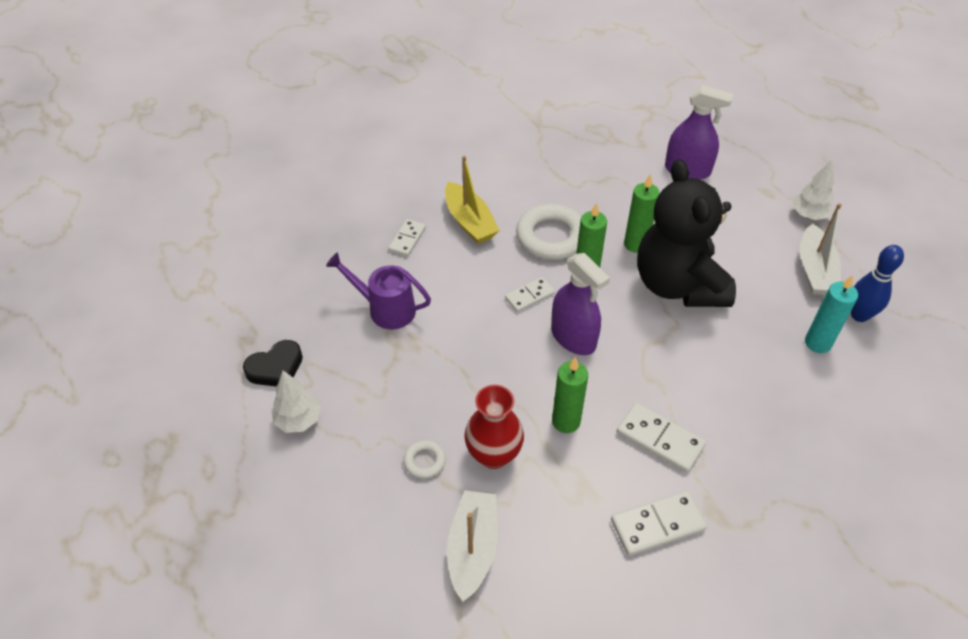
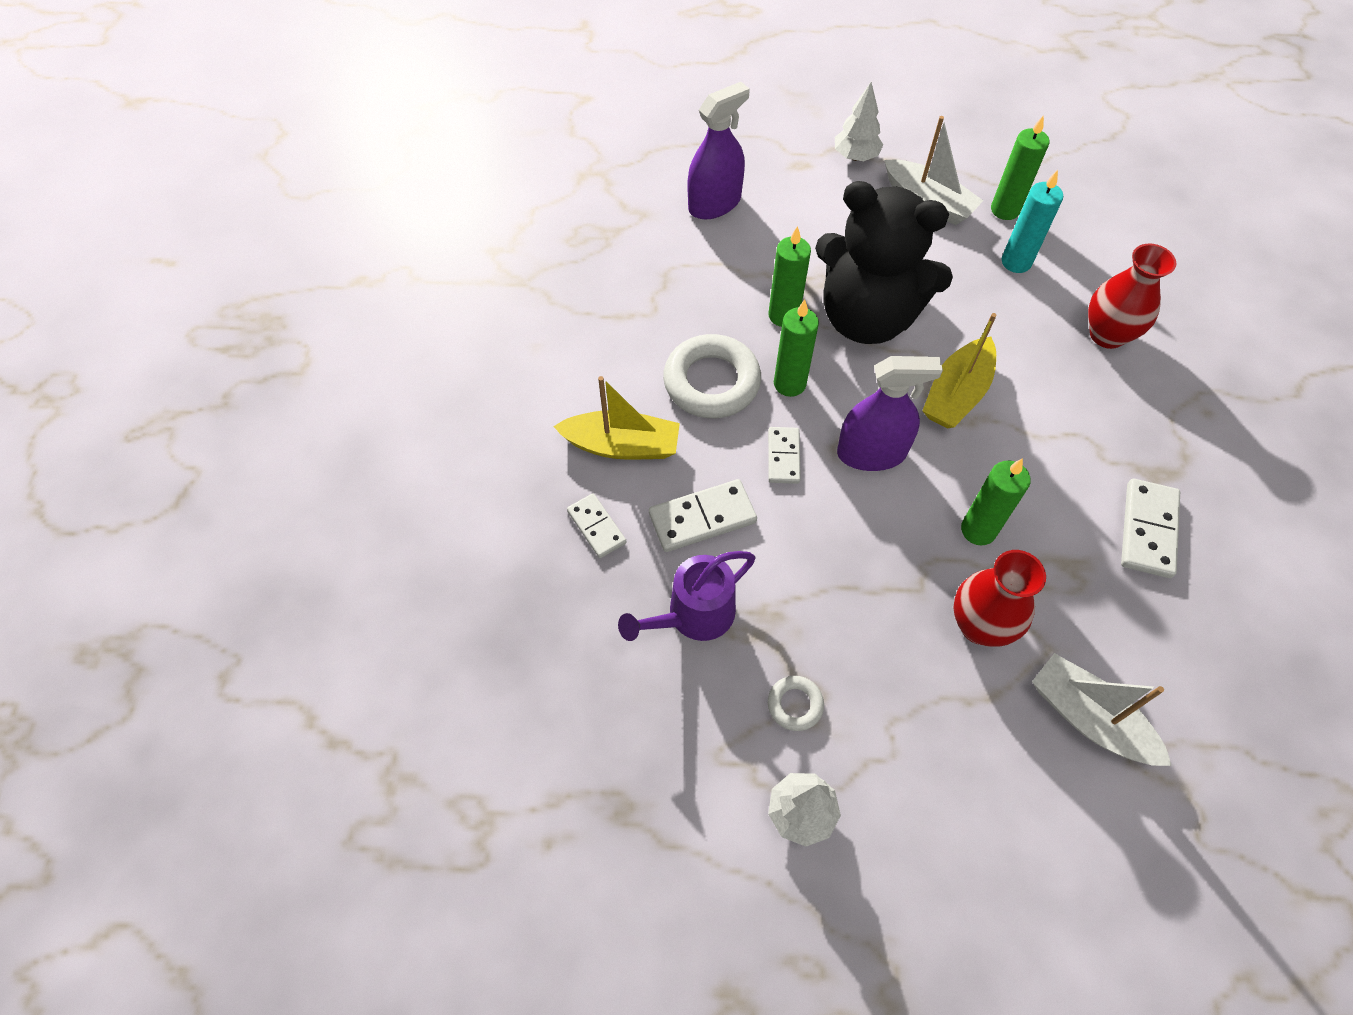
camera: 55 degrees left, 10 degrees up
(276, 368) = (698, 797): black heart -> none
(424, 461) = (947, 701): white ring -> white ring (795, 705)
(660, 439) = (1050, 462): white domino -> white domino (702, 518)
(665, 360) = (956, 394): none -> yellow boat
(811, 426) = (1107, 334): none -> red vase
(859, 315) = (1005, 210): blue bowling pin -> green candle

